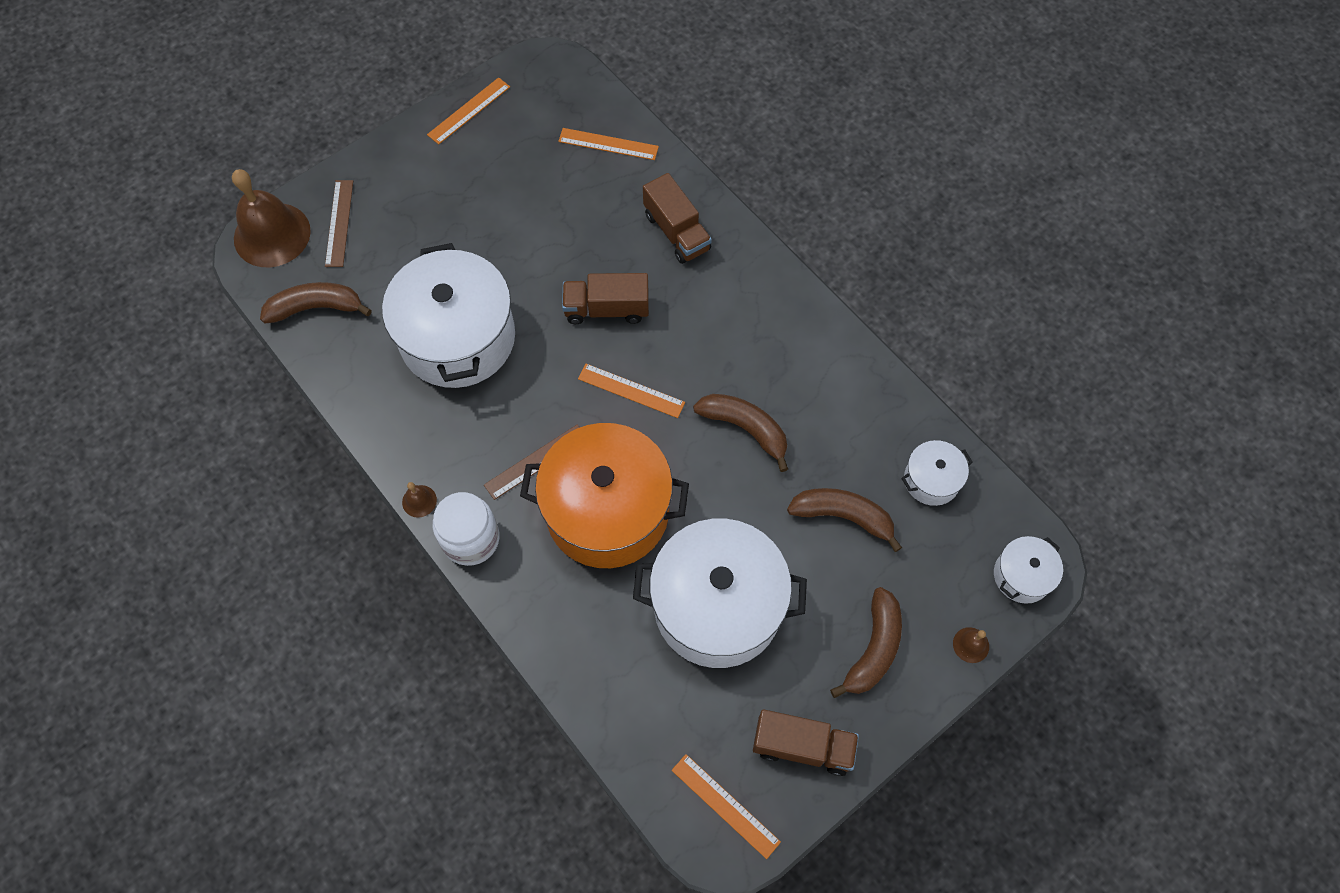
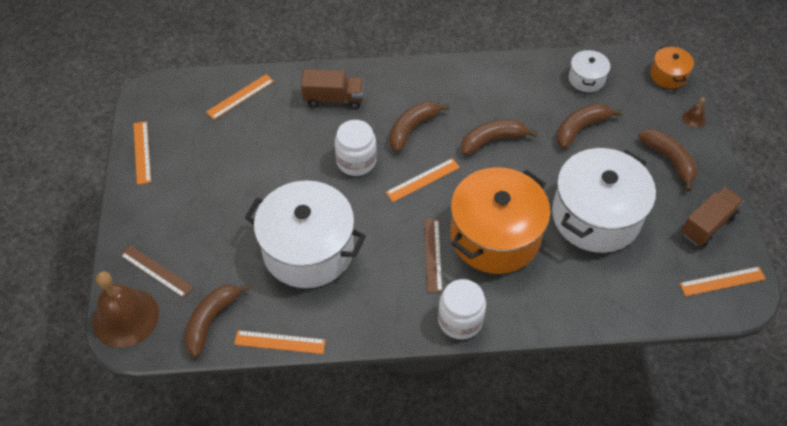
camera: 55 degrees left, 10 degrees down
(331, 384) = (280, 342): none -> orange ruler
(419, 501) = (410, 335): brown bell -> none
(606, 309) = (356, 161): brown truck -> white jar
(696, 335) = (412, 128): none -> brown banana
(1022, 576) = (668, 75): white pot -> orange pot

